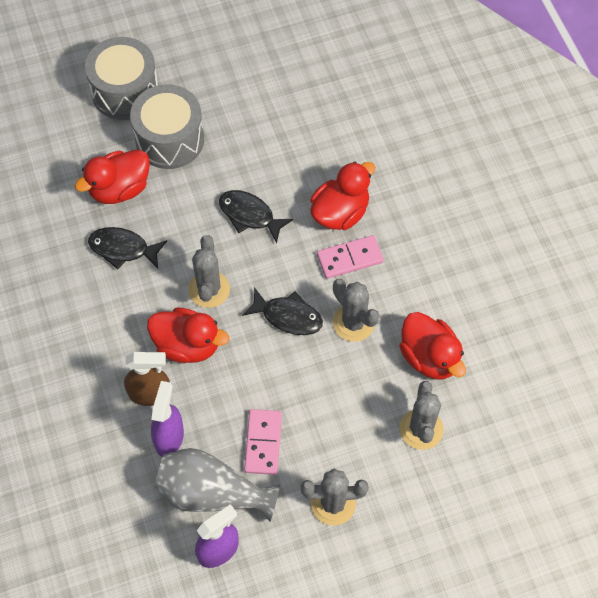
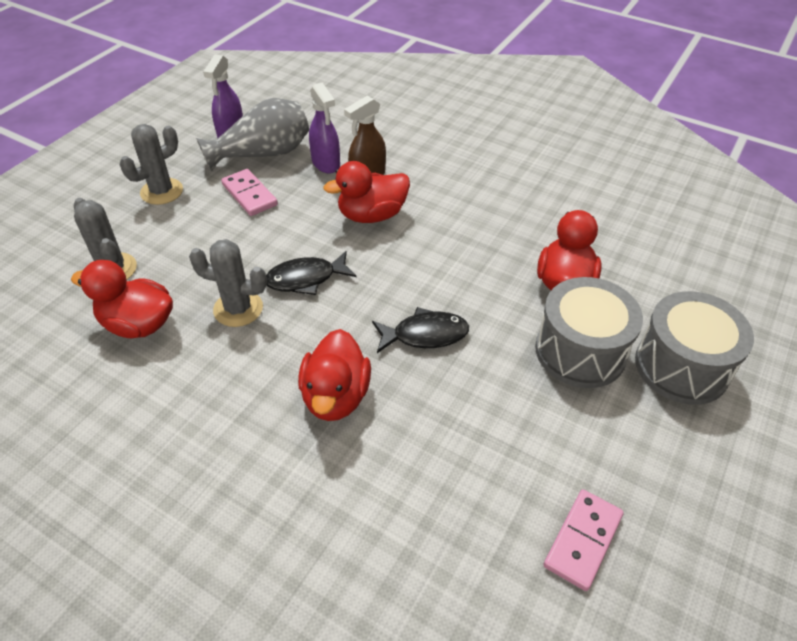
camera: 140 degrees right, 15 degrees down
(123, 249) = (501, 243): black fish -> none
(209, 289) = (396, 258): grey cactus -> none
(350, 258) = (287, 359): pink domino -> pink domino (582, 540)

